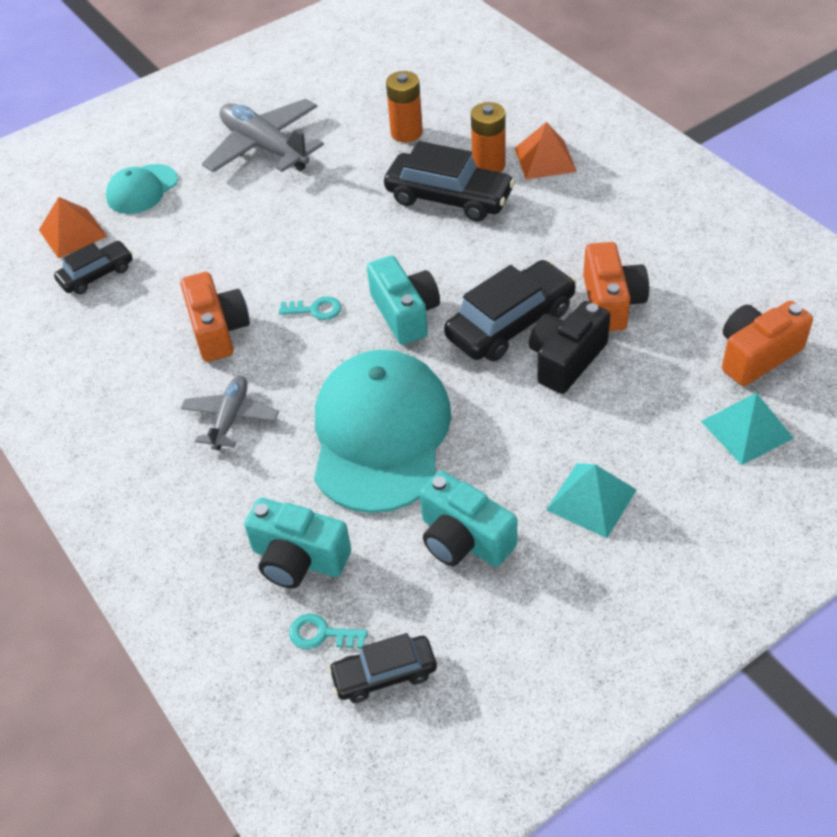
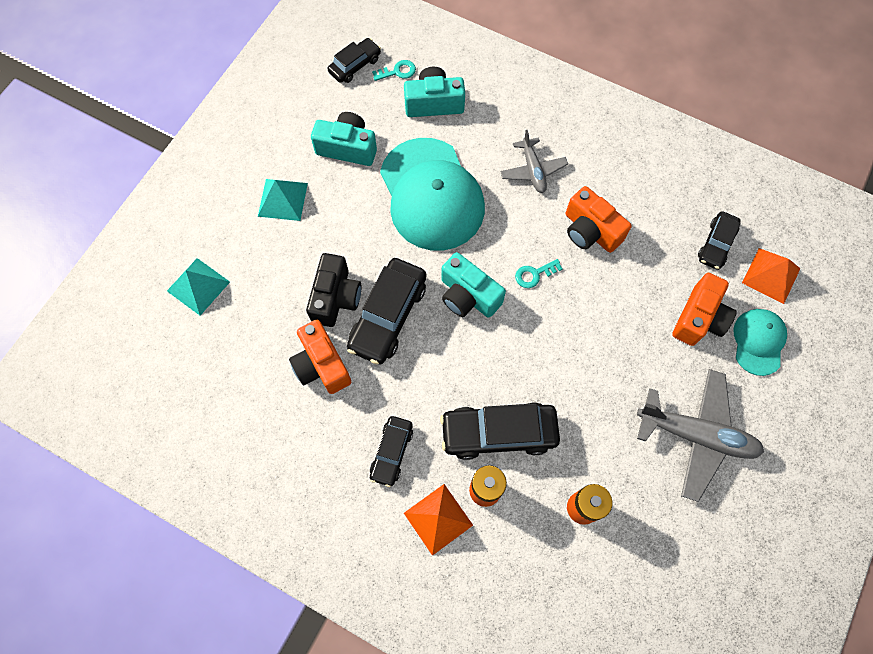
camera: 150 degrees right, 20 degrees up
(566, 213) = (391, 452): none -> black car
(757, 355) = (203, 353): orange camera -> orange camera (699, 318)

